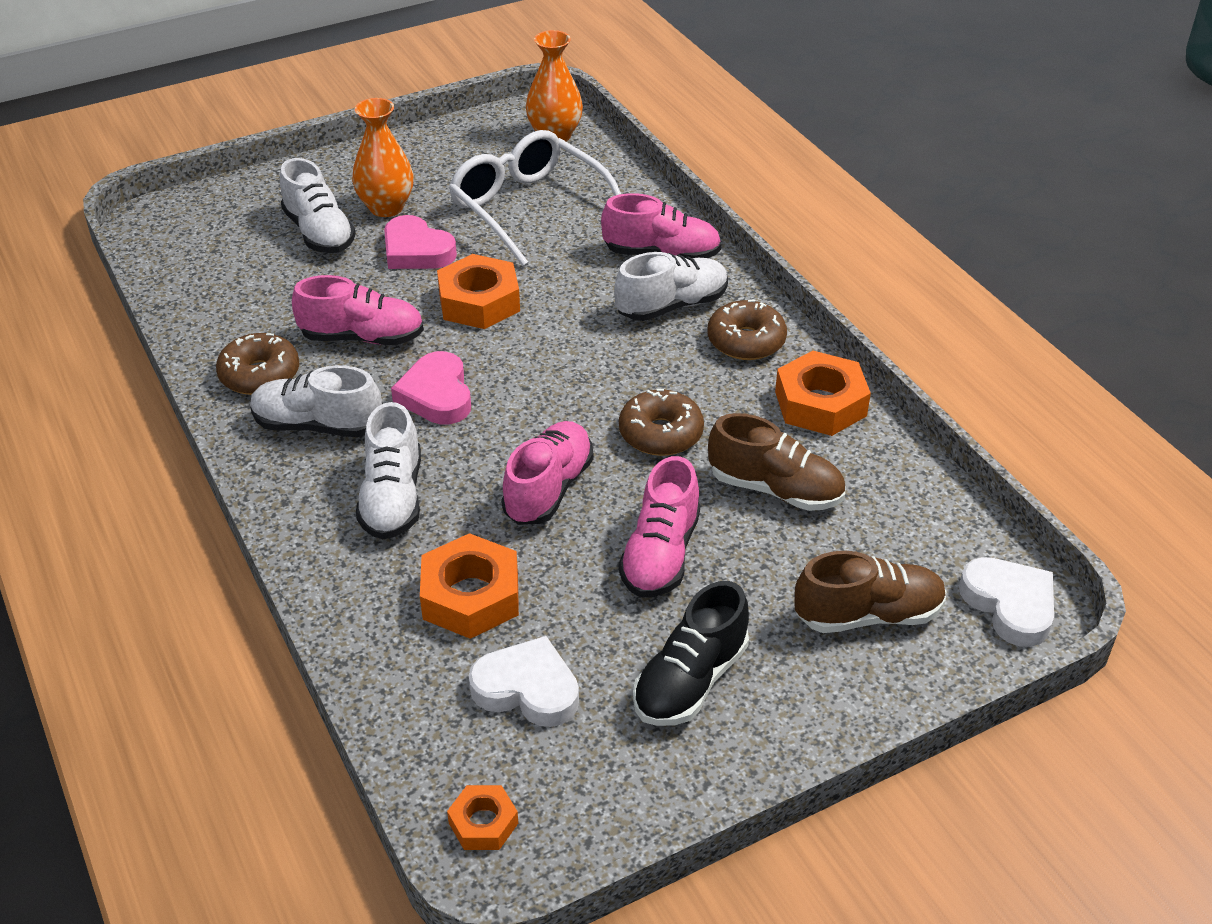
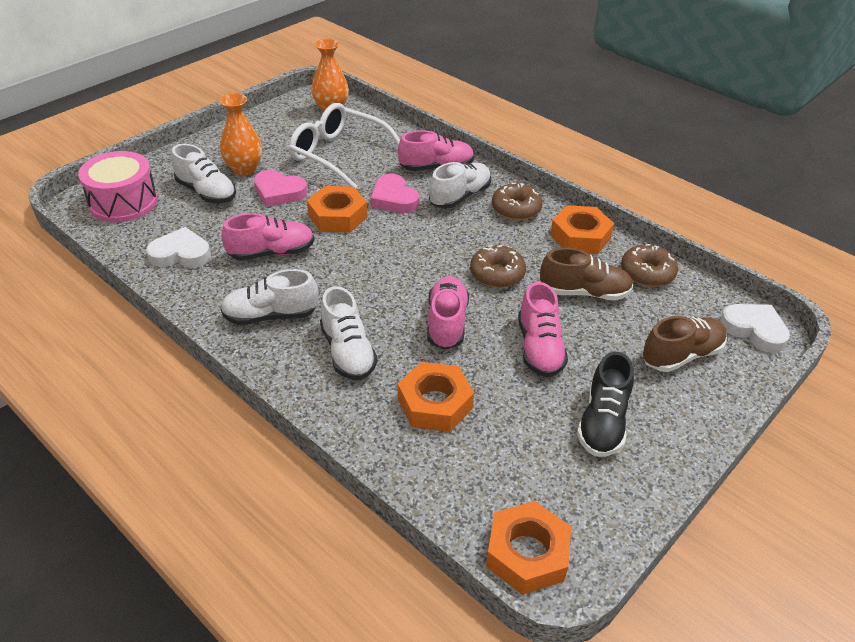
camera: 20 degrees left, 0 degrees up
(205, 227) = (123, 202): none -> pink drum
(260, 375) = (212, 291): brown donut -> brown donut (647, 273)
(436, 395) = (341, 279): pink heart -> pink heart (394, 198)
(483, 823) = (527, 554): orange nut -> orange nut, size x1.80
(527, 689) = (505, 455): white heart -> white heart (181, 254)

